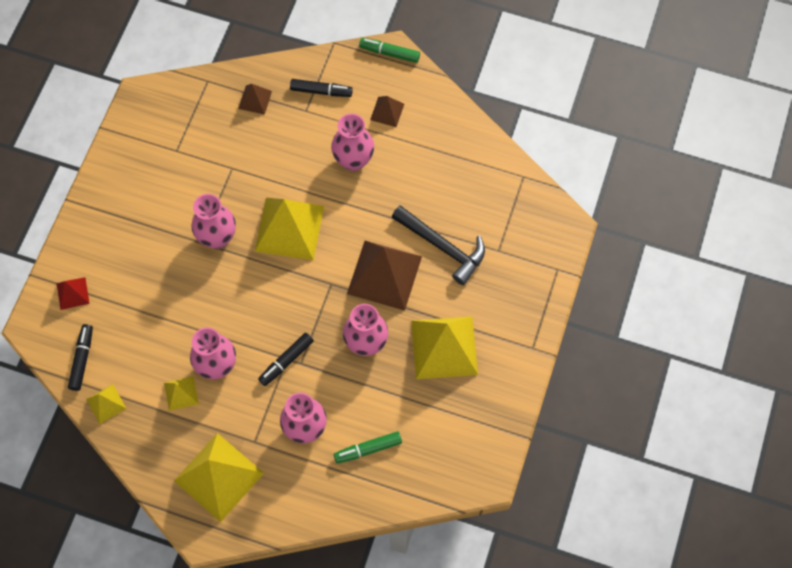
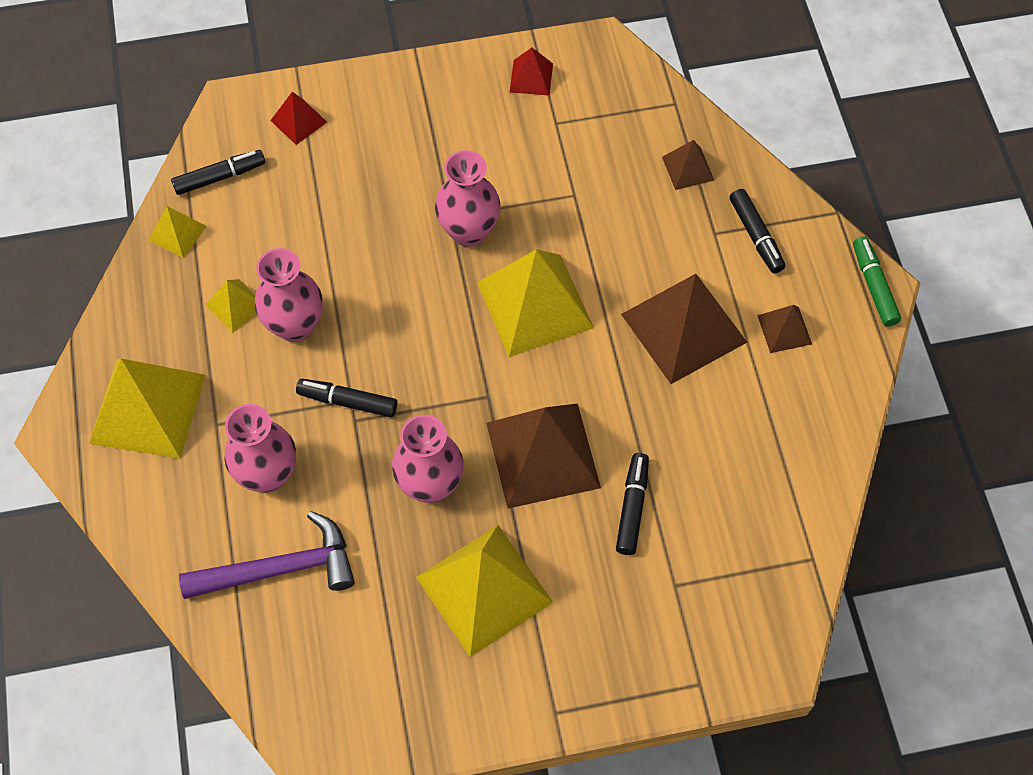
camera: 60 degrees right, 5 degrees down
(134, 146) = (531, 77): none -> red pyramid
(353, 160) = (683, 327): pink vase -> brown pyramid
(368, 449) = (280, 569): green marker -> purple hammer
(442, 247) = (632, 507): black hammer -> black marker

